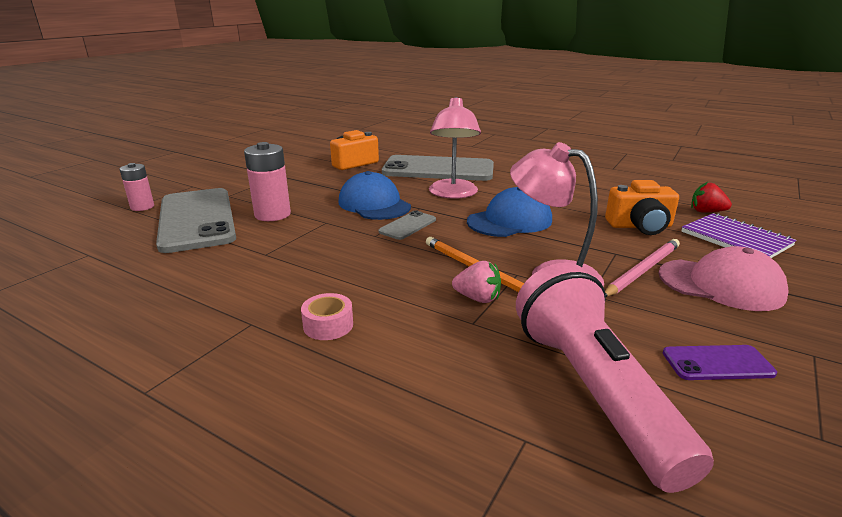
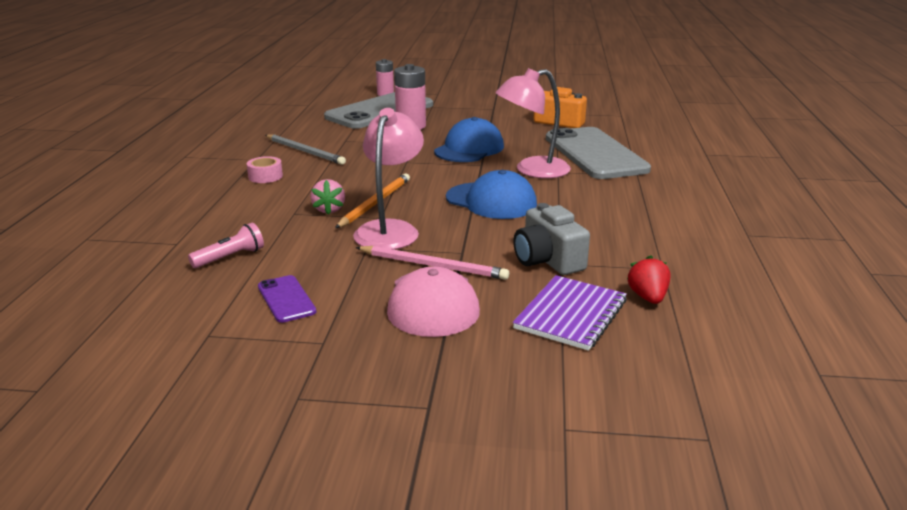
camera: 65 degrees right, 0 degrees up
(270, 284) = (305, 151): none -> grey pencil
(407, 226) = (436, 168): grey phone -> none
(593, 391) = (230, 257): pink flashlight -> pink flashlight, size x0.43
(640, 226) = (548, 260): orange camera -> grey camera

